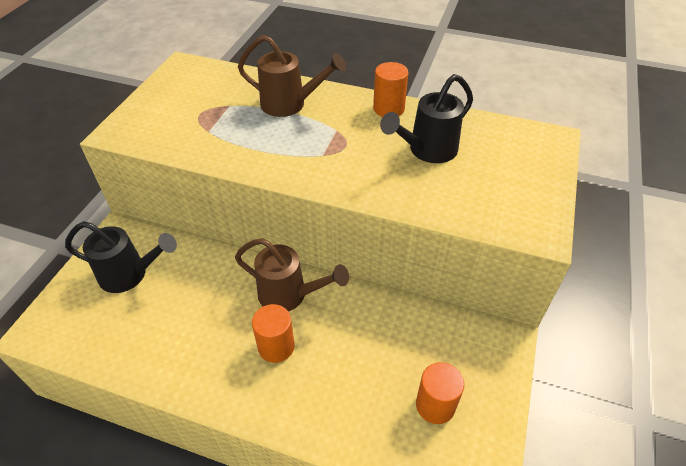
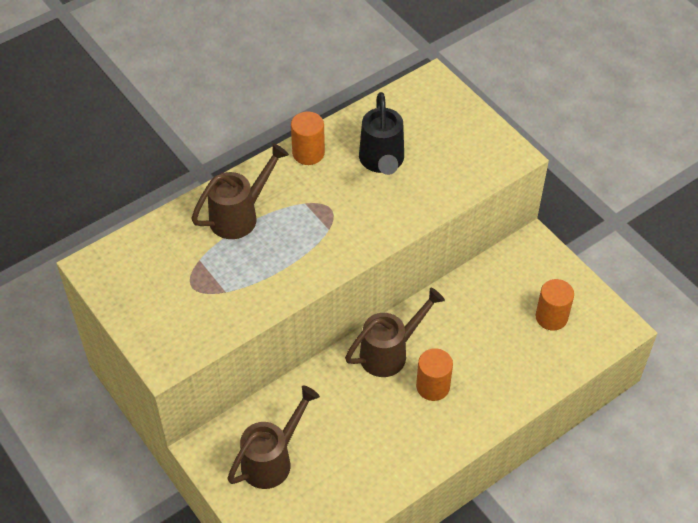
camera: 55 degrees left, 5 degrees up
(130, 275) = (272, 460): black watering can -> brown watering can

